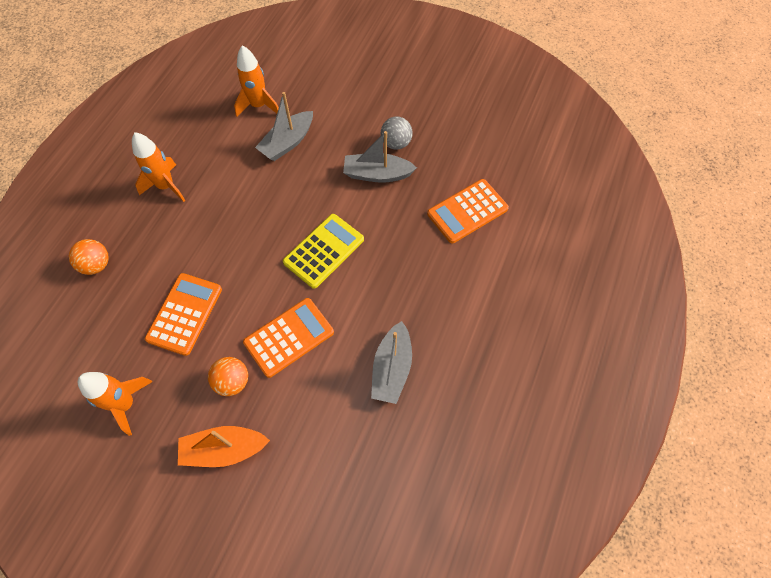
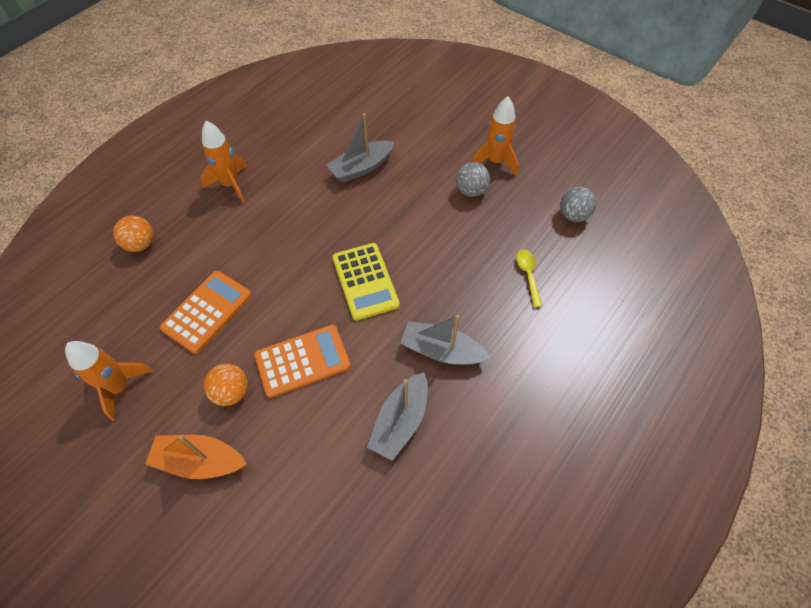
camera: 15 degrees right, 5 degrees down
(259, 106) = (344, 128): orange rocket -> orange rocket (495, 161)
(324, 251) = (365, 281): yellow calculator -> yellow calculator turned 105 degrees clockwise
(377, 174) = (442, 217): grey boat -> grey boat (441, 351)
(467, 211) = (528, 275): orange calculator -> yellow spoon
(493, 147) = (573, 215): none -> grey ball

